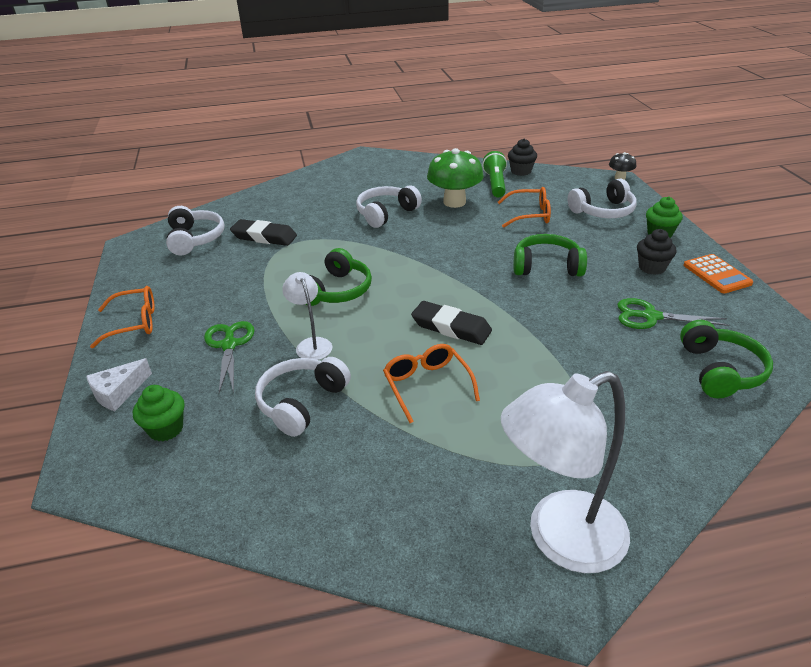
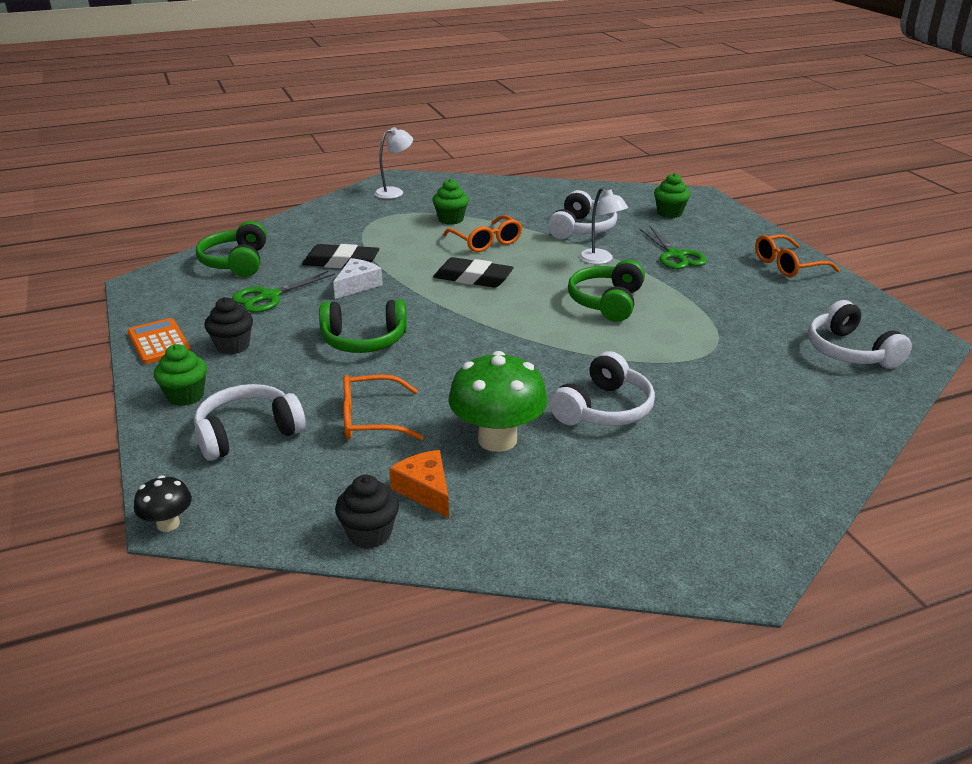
camera: 170 degrees right, 5 degrees down
(118, 392) = (731, 226): white cheese -> white cheese (357, 285)
(264, 237) = (756, 360): black eraser -> black eraser (341, 262)
(467, 440) = (451, 219): none -> green cupcake
(495, 184) = (425, 490): green flashlight -> orange cheese
(560, 539) = (394, 192): white lamp -> white lamp, size x0.51
(650, 316) = (269, 297): green scissors -> green scissors turned 135 degrees clockwise

